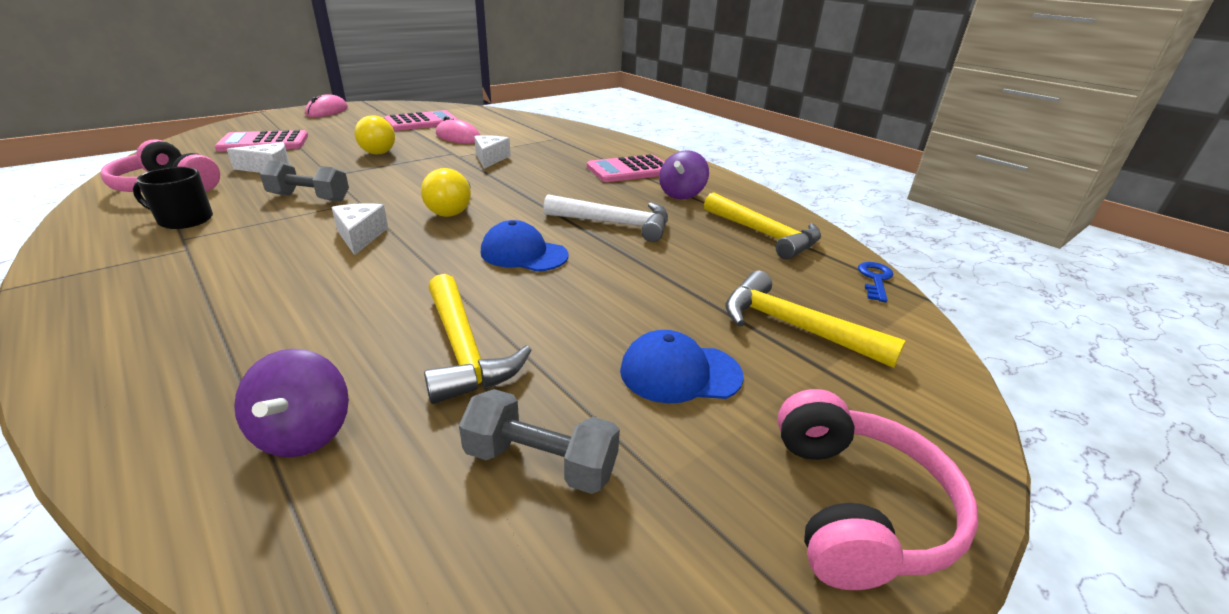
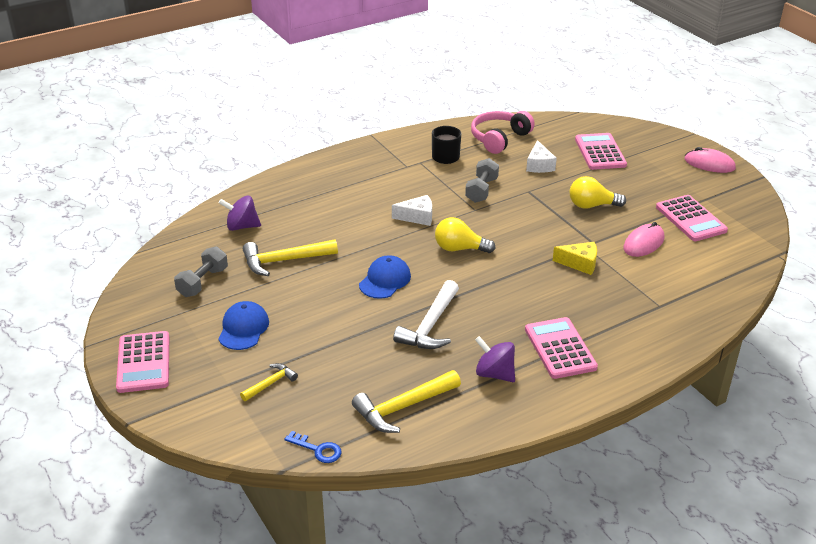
camera: 100 degrees right, 5 degrees up
(490, 159) = (580, 263): white cheese -> yellow cheese
(793, 326) = (270, 383): yellow hammer -> yellow hammer, size x0.55
(856, 507) = (143, 362): pink headphones -> pink calculator

